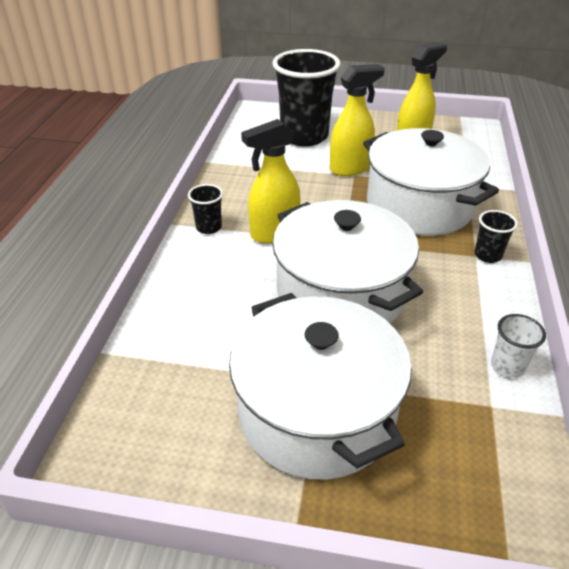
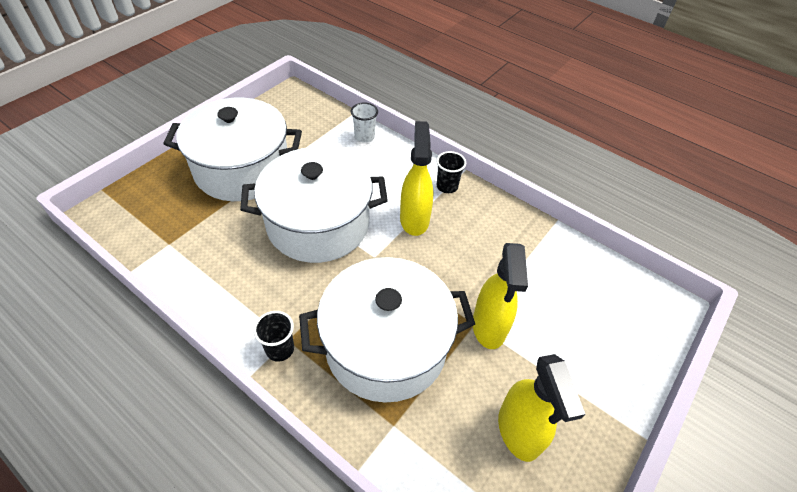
camera: 115 degrees right, 10 degrees up
(304, 136) = (582, 321): black cup -> none
(507, 366) = (181, 272): white cup -> white cup (364, 137)

